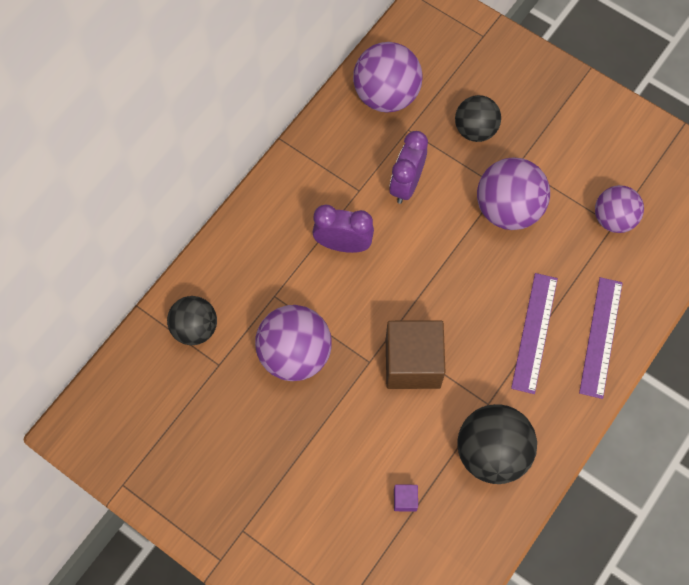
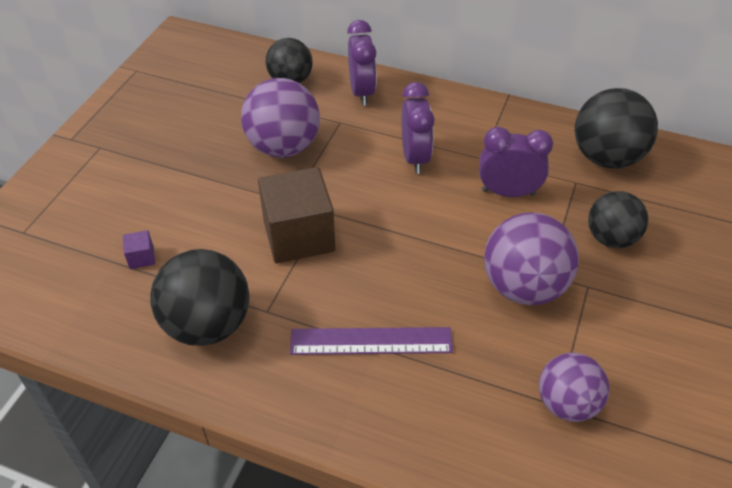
camera: 75 degrees right, 20 degrees down
(236, 265) = (362, 92): none -> purple clock
(386, 95) = (606, 157): purple ball -> black ball
(601, 337) = (388, 416): purple ruler -> none

